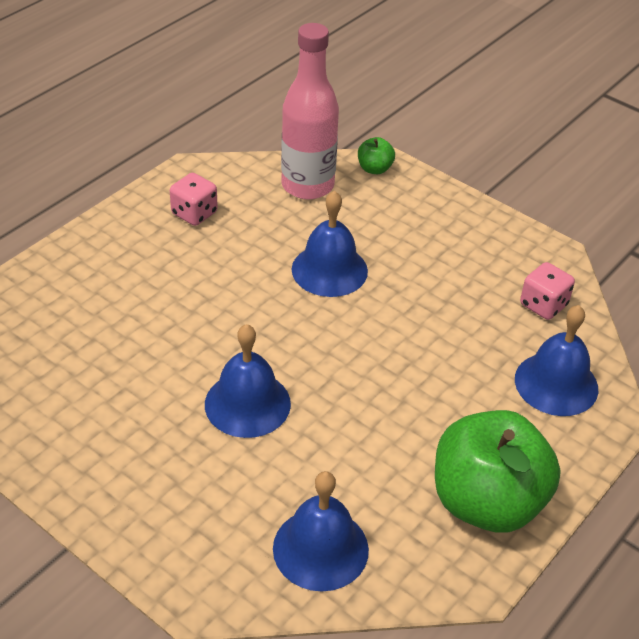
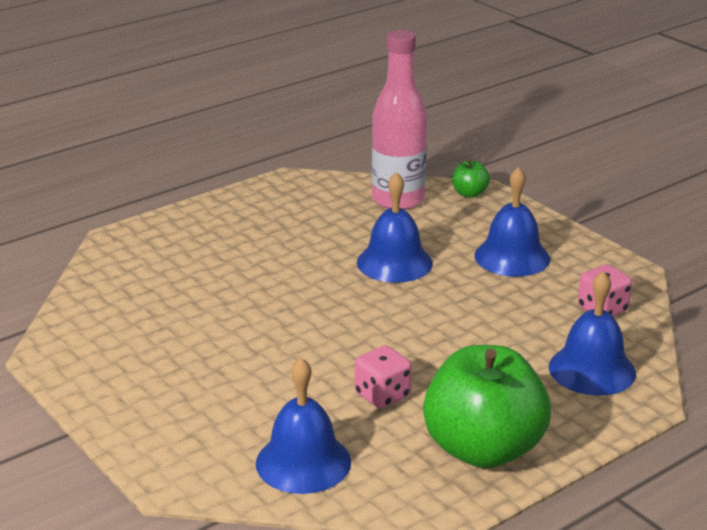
camera: 15 degrees right, 15 degrees down
(194, 213) = (280, 210): pink dice -> pink dice (382, 395)
(247, 403) = (275, 350): blue bell -> blue bell (512, 257)

